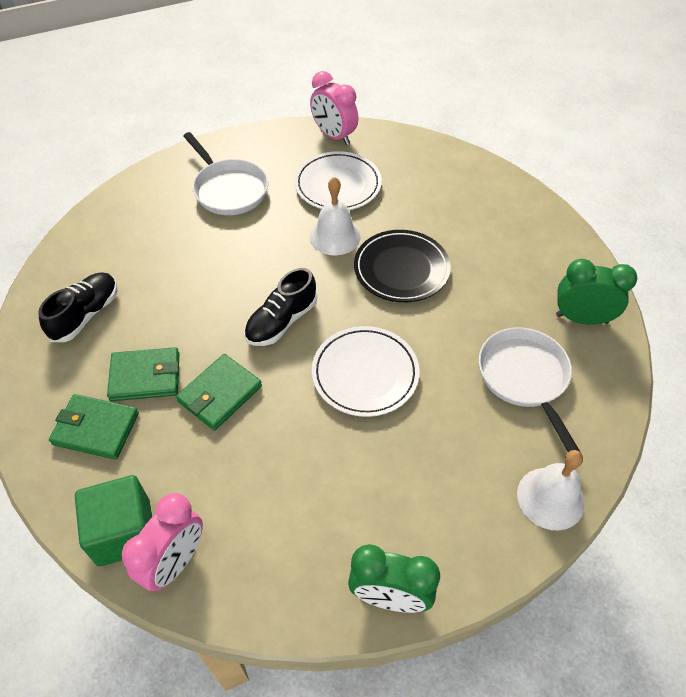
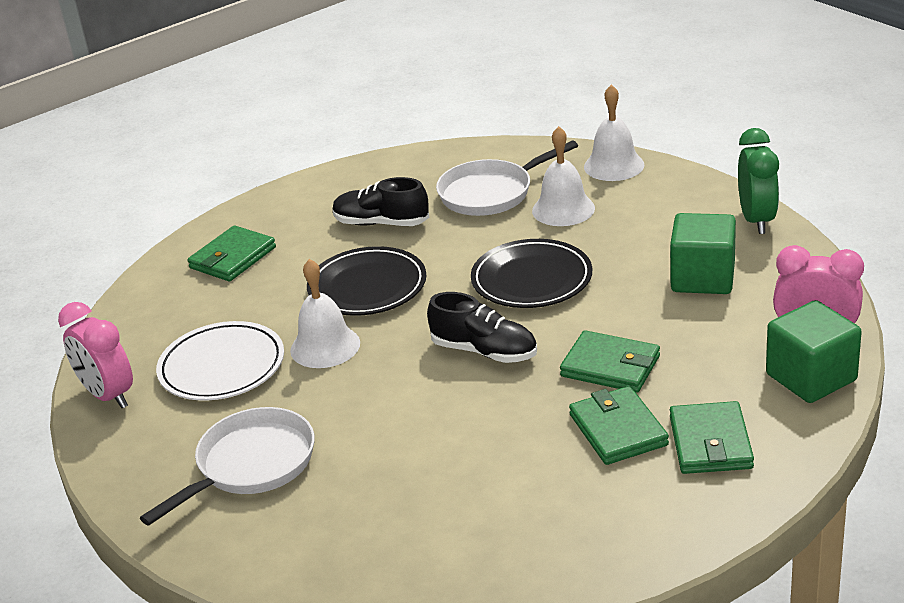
camera: 100 degrees left, 20 degrees down
(86, 315) = (548, 520): black shoe -> black shoe (381, 223)
(308, 504) = (703, 278): none -> green cube
(334, 136) = (108, 395): pink clock -> pink clock turned 105 degrees clockwise
(365, 374) = (531, 279): white plate -> black plate
(474, 428) = (563, 209): none -> white bell
(476, 201) = (233, 258): none -> green wallet
(581, 318) = (400, 174): green clock -> none

